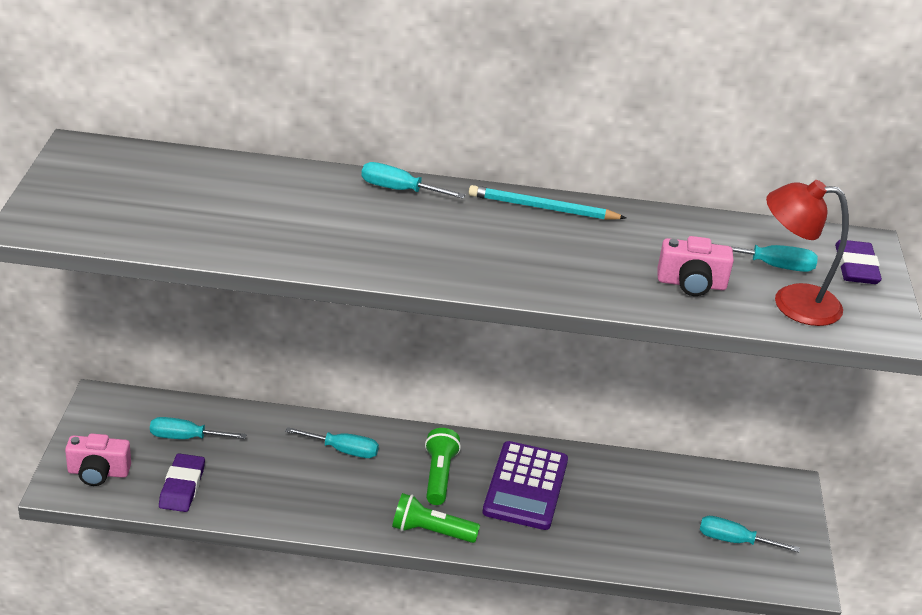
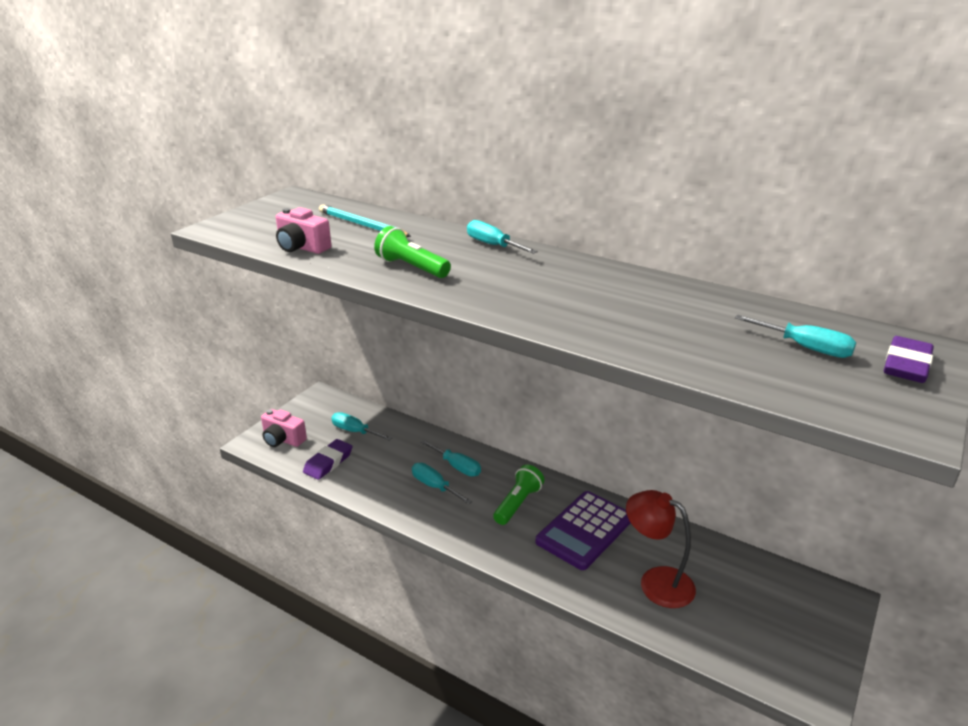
camera: 30 degrees right, 5 degrees down
(431, 531) = (484, 543): green flashlight -> green flashlight (411, 267)
(542, 208) = (604, 273): turquoise pencil -> turquoise pencil (362, 225)
(691, 284) = (704, 347): pink camera -> pink camera (302, 247)
(734, 541) = (758, 632): turquoise screwdriver -> turquoise screwdriver (434, 486)
(792, 303) = (807, 381): red lamp -> red lamp (656, 581)

